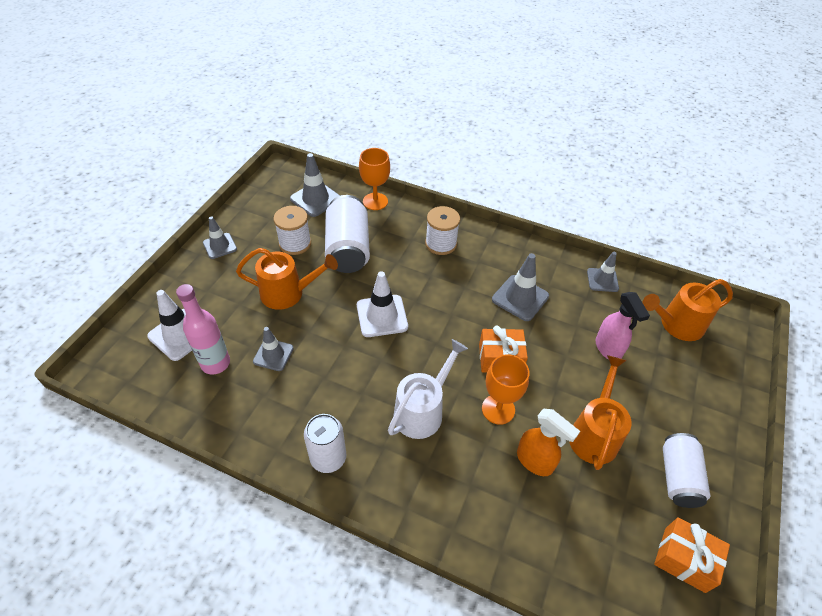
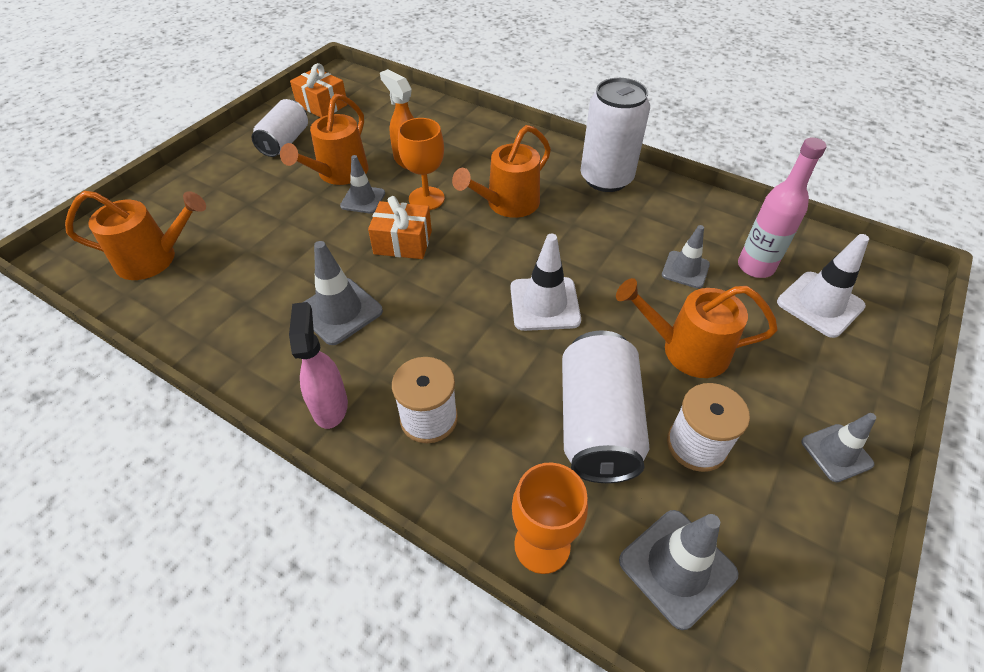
camera: 170 degrees left, 0 degrees up
(328, 458) = (606, 178): white can -> white can, size x1.51
(422, 410) = (507, 204): white watering can -> orange watering can
(602, 280) = (200, 326): grey traffic cone -> grey traffic cone (363, 199)
(608, 349) = (265, 240): pink spray bottle -> pink spray bottle (330, 405)

